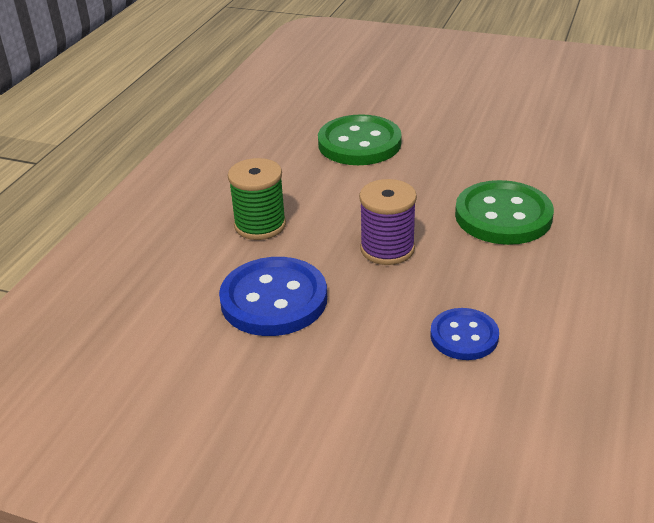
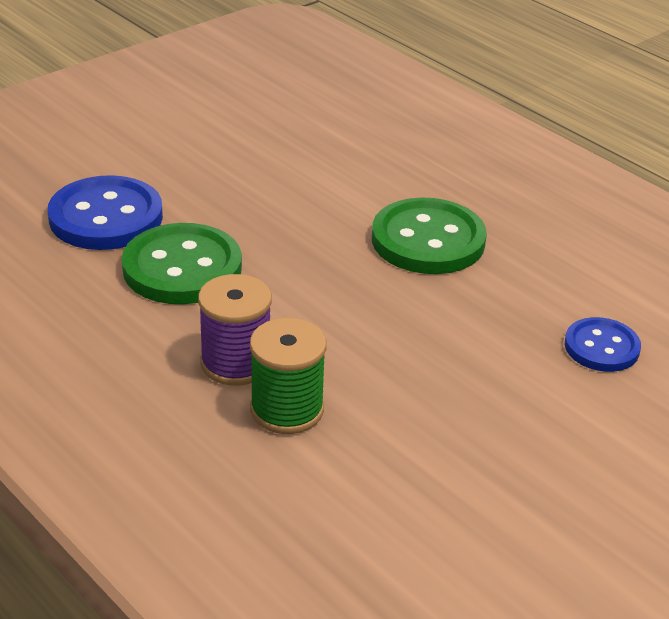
camera: 65 degrees left, 0 degrees up
(274, 299) = (448, 451): blue button -> blue button (106, 217)
(387, 249) = (421, 335): purple spool -> purple spool (236, 363)

